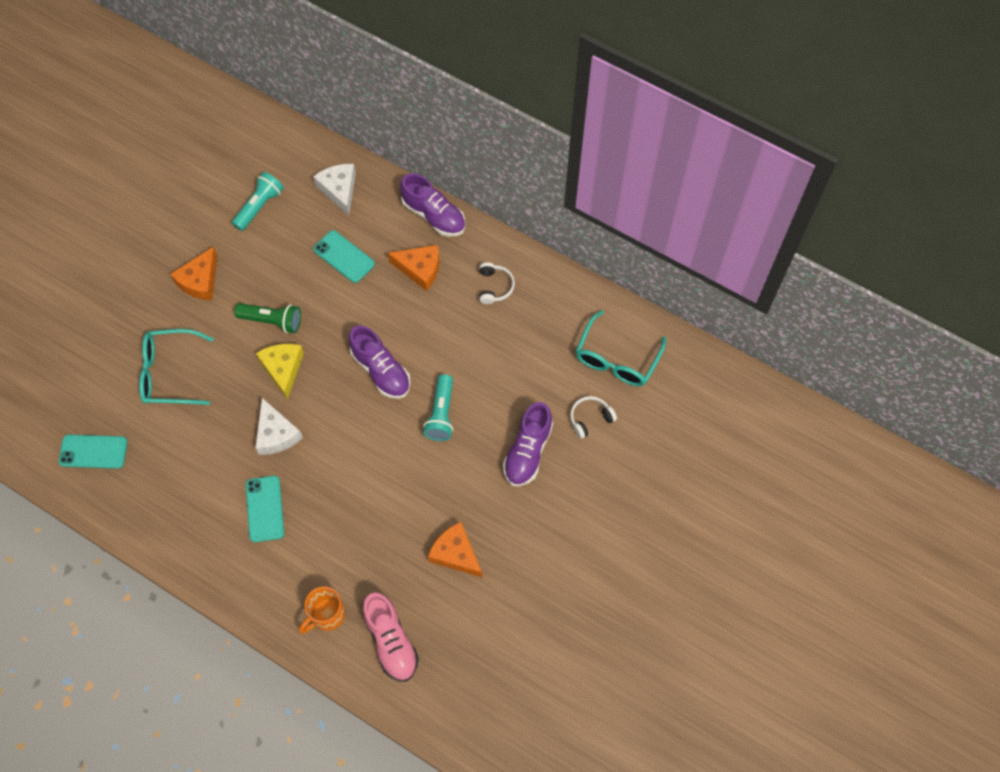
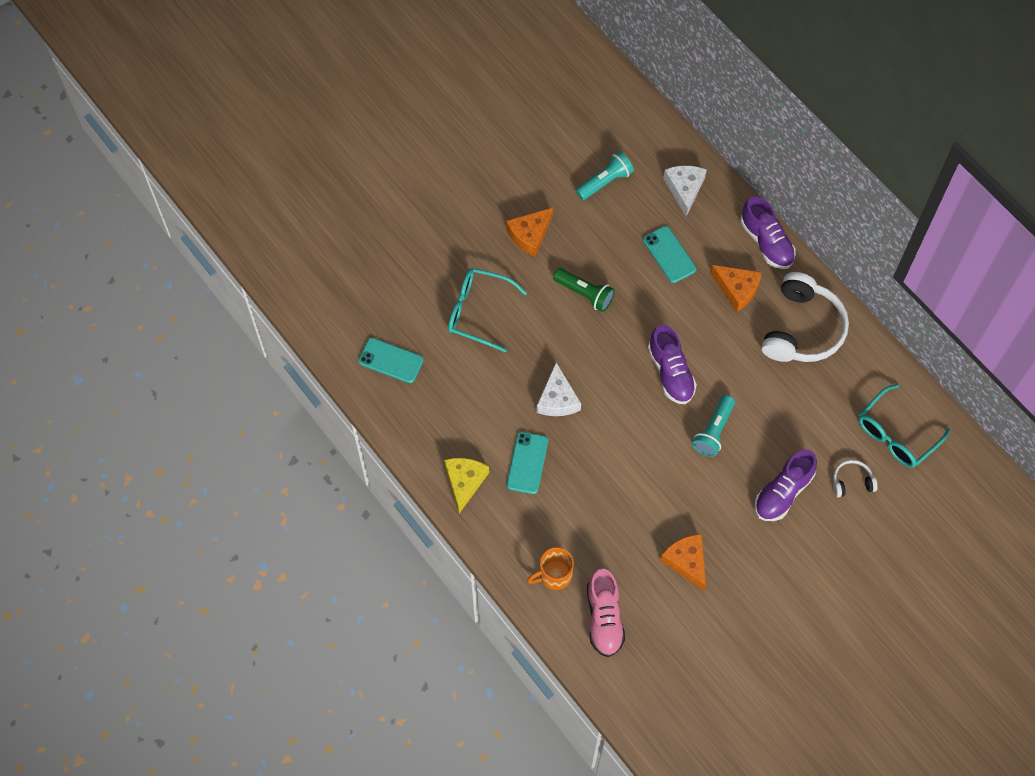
camera: 20 degrees right, 0 degrees up
(283, 369) = (581, 341): yellow cheese -> yellow cheese (464, 482)
(494, 287) = (802, 328): white headphones -> white headphones, size x2.19

